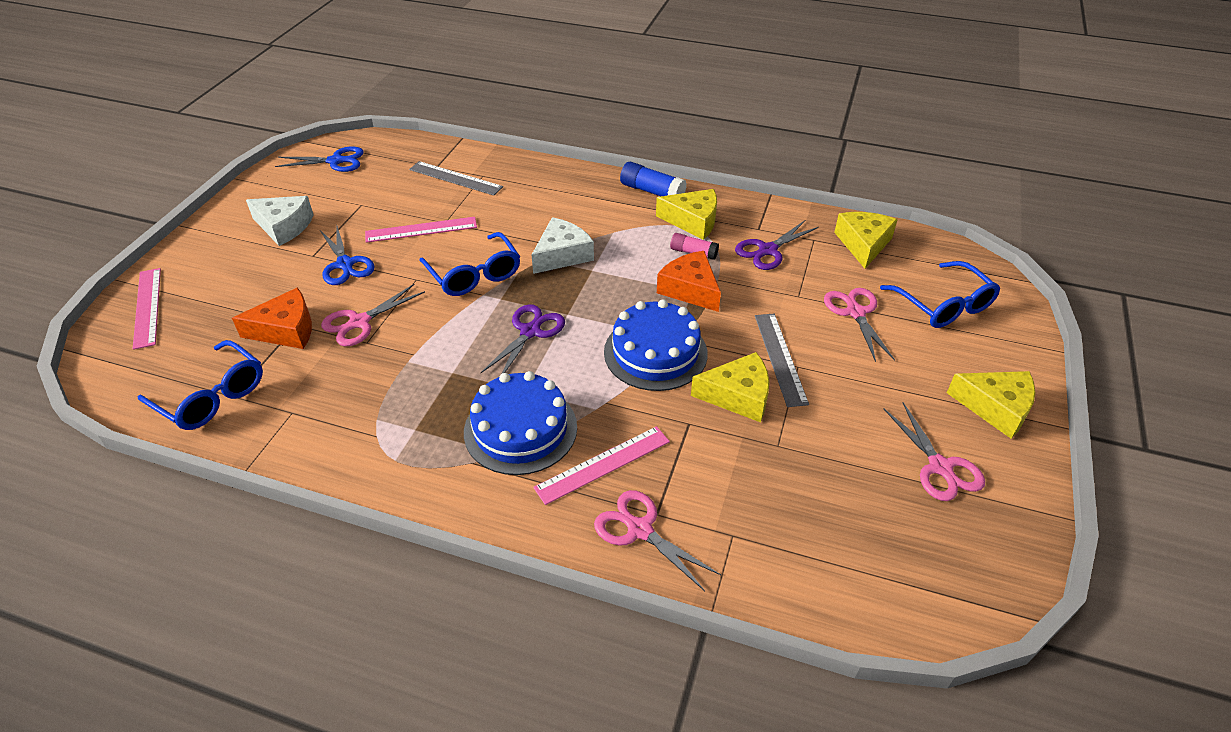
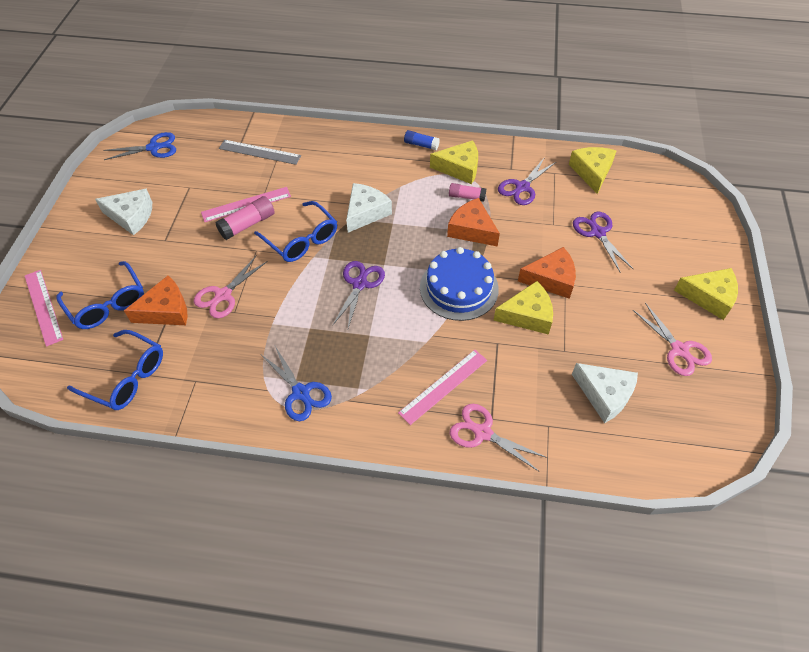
camera: 10 degrees left, 10 degrees up
(345, 264) = (194, 244): blue scissors -> blue scissors (301, 393)
(415, 251) = (247, 224): none -> pink glue stick
(520, 429) = (375, 367): blue cake -> none
(652, 191) = (421, 145): blue glue stick -> blue glue stick, size x0.66
(780, 358) = (551, 279): grey ruler -> orange cheese
(821, 508) = (604, 395): none -> white cheese
(855, 313) = (597, 233): pink scissors -> purple scissors
(943, 305) = (659, 217): blue glasses -> blue glasses (107, 303)

